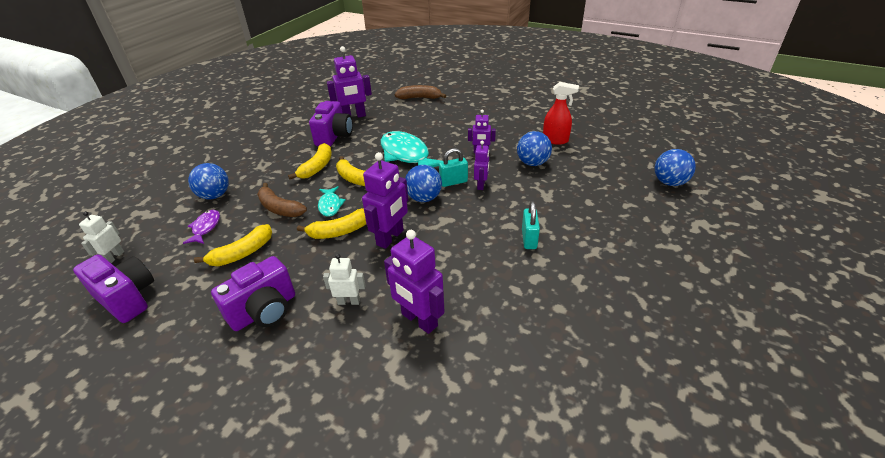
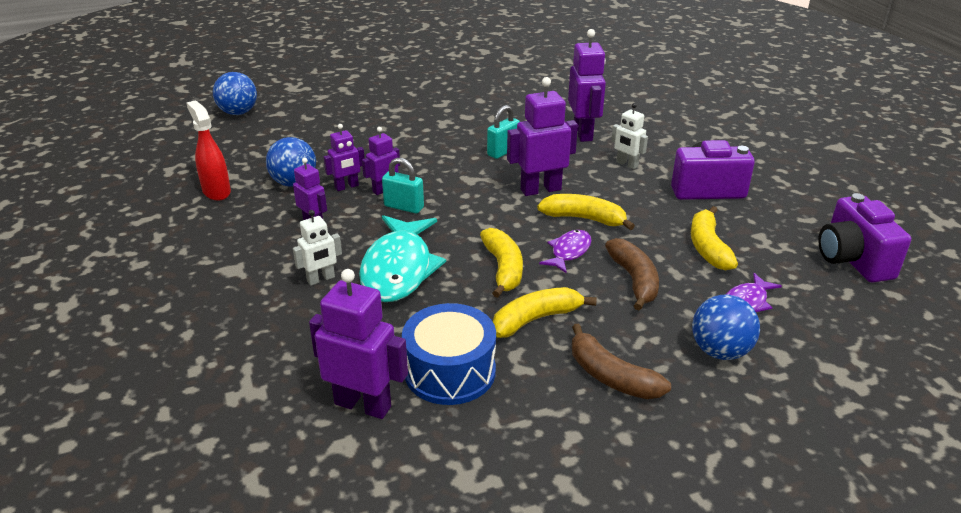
camera: 140 degrees left, 5 degrees down
(114, 257) = (880, 320): white robot -> white robot (321, 279)
(242, 253) = (708, 247): yellow banana -> yellow banana turned 90 degrees counterclockwise
(330, 205) = (569, 252): turquoise fish -> purple fish
(334, 136) = (450, 371): purple camera -> blue drum
(419, 98) = (197, 379): brown banana -> brown banana (611, 376)
(424, 198) = (459, 207): blue ball -> none
(503, 176) = (347, 187): none -> purple robot
(529, 239) = (427, 135): turquoise padlock -> turquoise padlock (503, 151)

